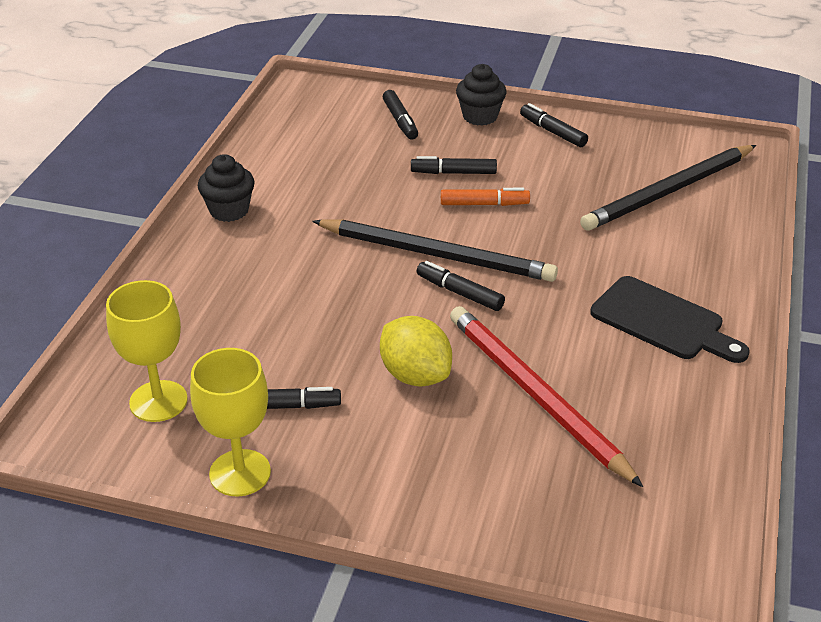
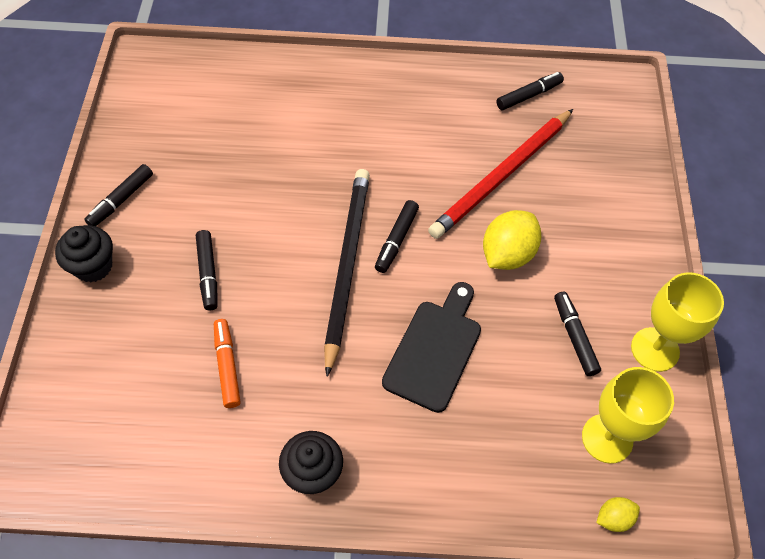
camera: 105 degrees left, 20 degrees up
(79, 384) = (613, 518): none -> yellow lemon
(400, 121) = (107, 341): black marker -> black marker (529, 95)
(484, 204) = (259, 240): orange marker -> orange marker (227, 366)
(662, 321) = (395, 108): black cutting board -> black cutting board (435, 350)
(669, 191) = (216, 109): black pencil -> none

